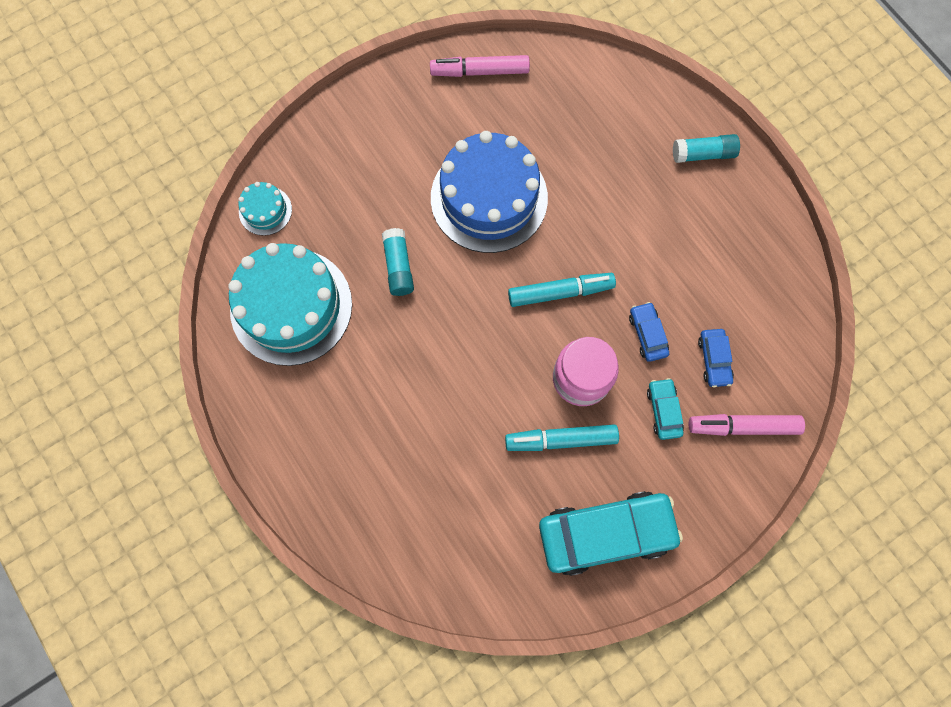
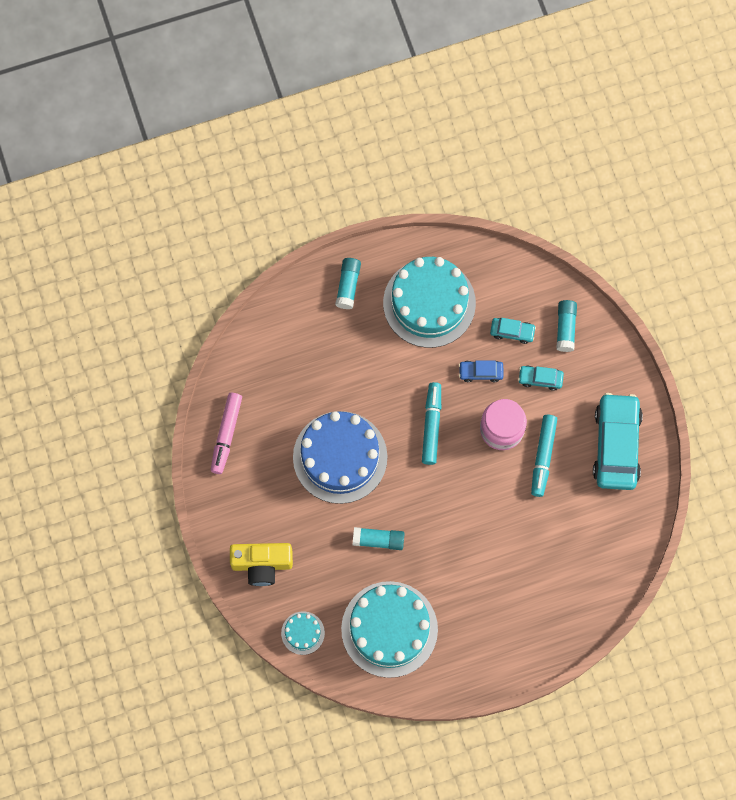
camera: 75 degrees left, 0 degrees up
(337, 146) = (262, 564): none -> yellow camera
(714, 360) = (512, 332): blue car -> turquoise car
(715, 251) = (429, 303): none -> turquoise cake
(743, 426) = (565, 328): pink marker -> turquoise glue stick

